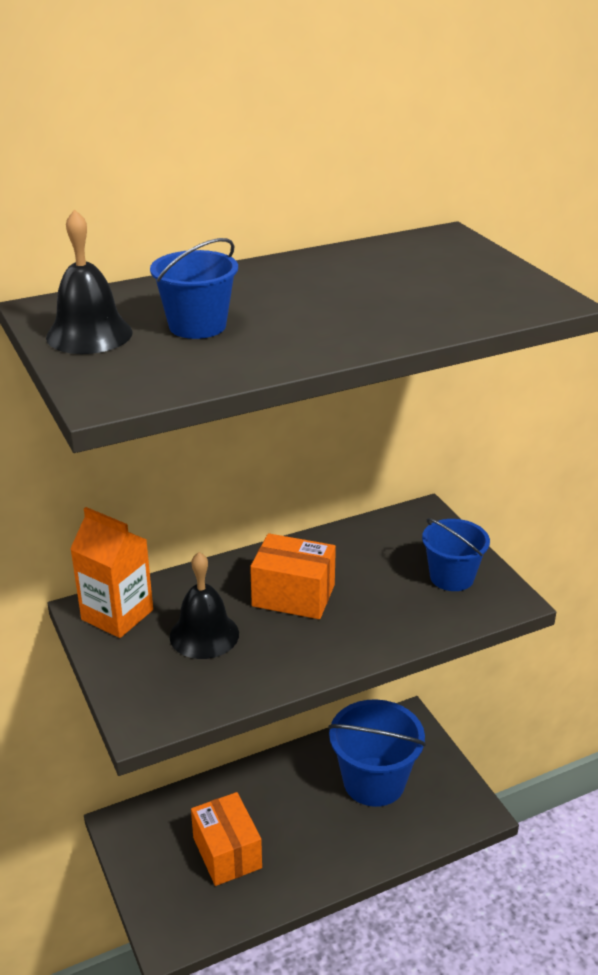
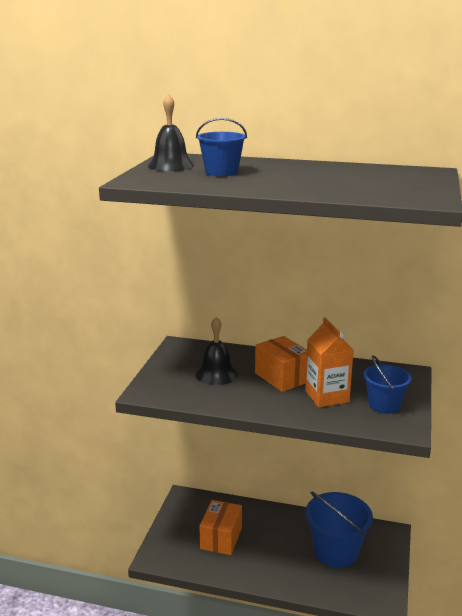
camera: 40 degrees right, 10 degrees down
(117, 615) = (188, 351): orange carton -> orange carton (326, 396)

